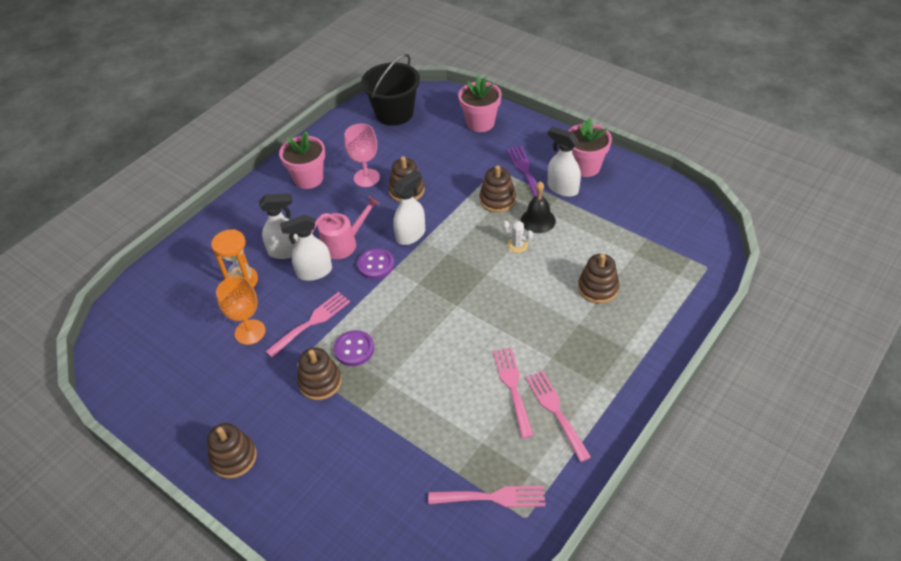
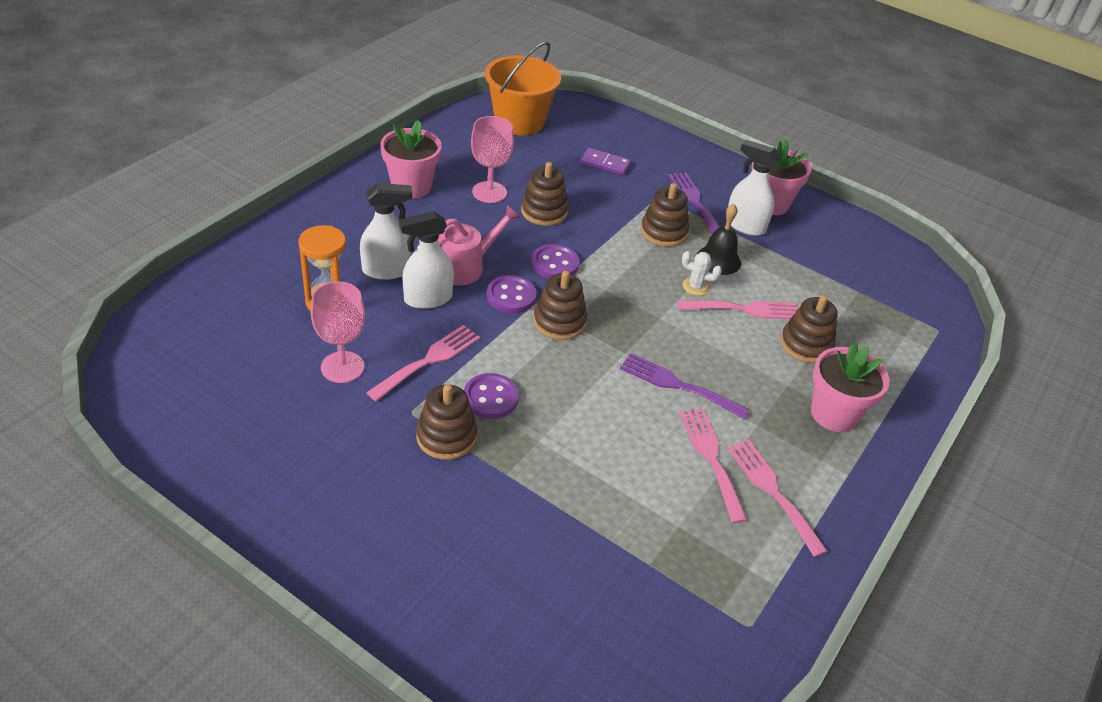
camera: 10 degrees left, 5 degrees down
(234, 458) = (328, 529): brown stacking toy -> brown stacking toy (559, 322)
(250, 332) = (342, 367): orange goblet -> pink goblet
(394, 113) = (519, 121): black bucket -> orange bucket
(411, 235) = (555, 264): white spray bottle -> purple button
(458, 144) = (605, 163): none -> purple domino
(480, 123) = (631, 143): pink flower pot -> pink flower pot (834, 414)
(492, 497) = (701, 598): pink fork -> pink fork (744, 309)
(494, 329) = (677, 385): none -> purple fork

